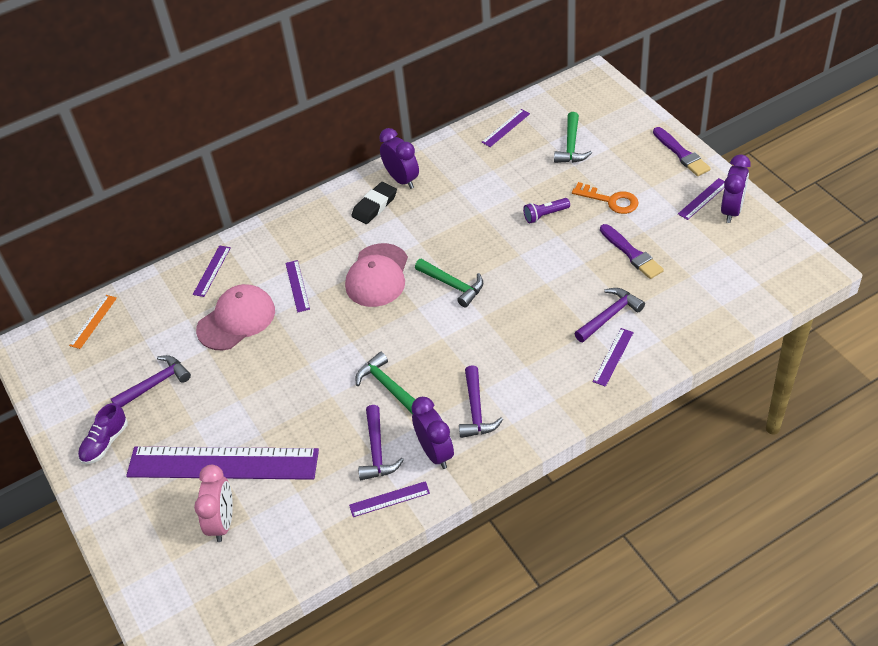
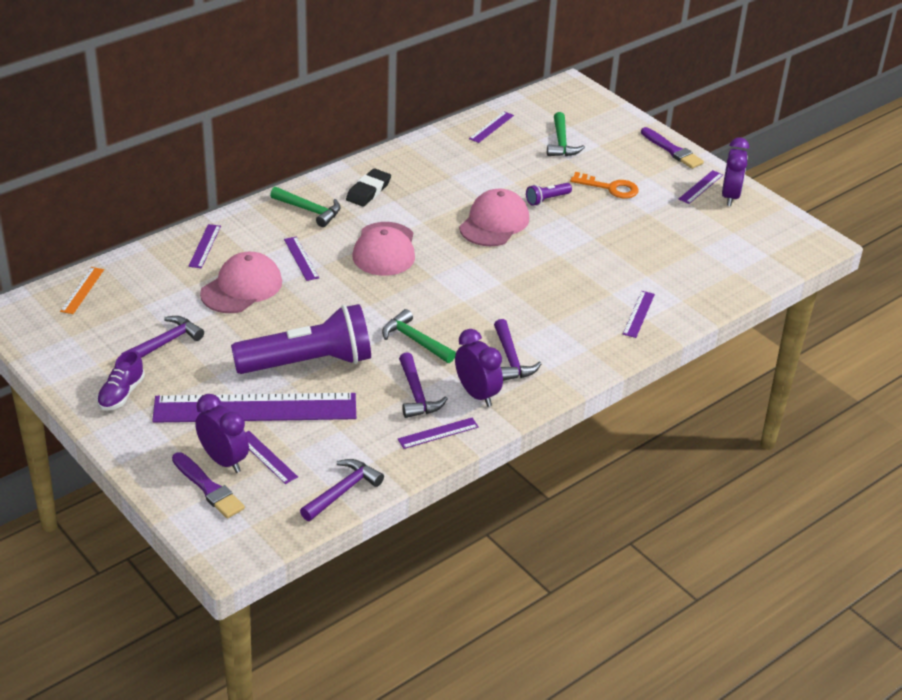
camera: 15 degrees left, 10 degrees down
(222, 522) = (266, 457): pink clock -> purple ruler
(282, 410) = (308, 363): none -> purple flashlight
(402, 179) = (392, 169): purple clock -> purple clock (223, 460)
(453, 285) = (465, 257): green hammer -> green hammer (309, 210)
(488, 243) = (494, 223): none -> pink cap
(609, 316) = (628, 281): purple hammer -> purple hammer (342, 491)
(631, 253) = (639, 231): purple brush -> purple brush (208, 488)

